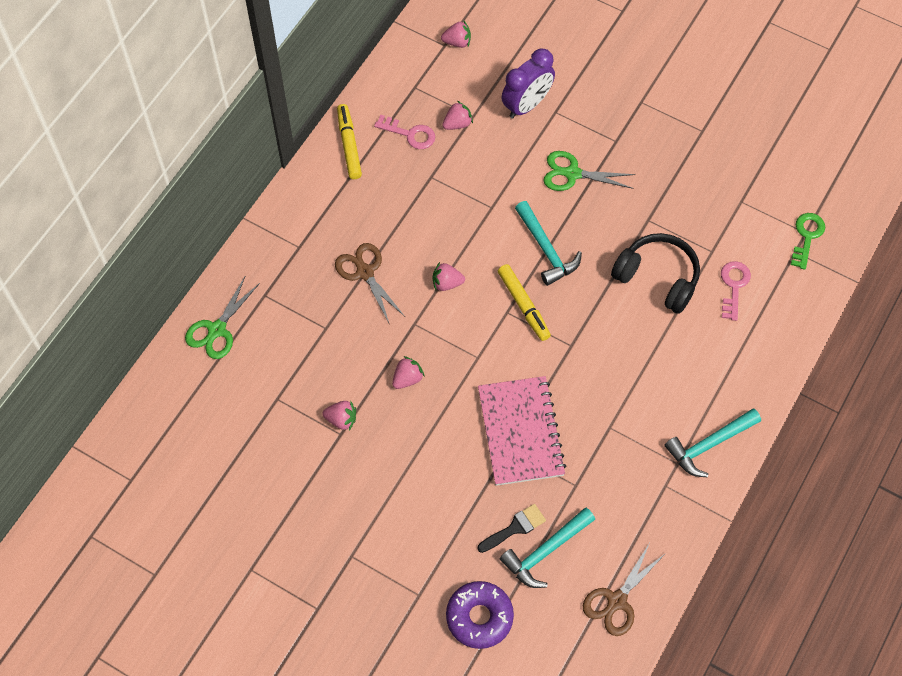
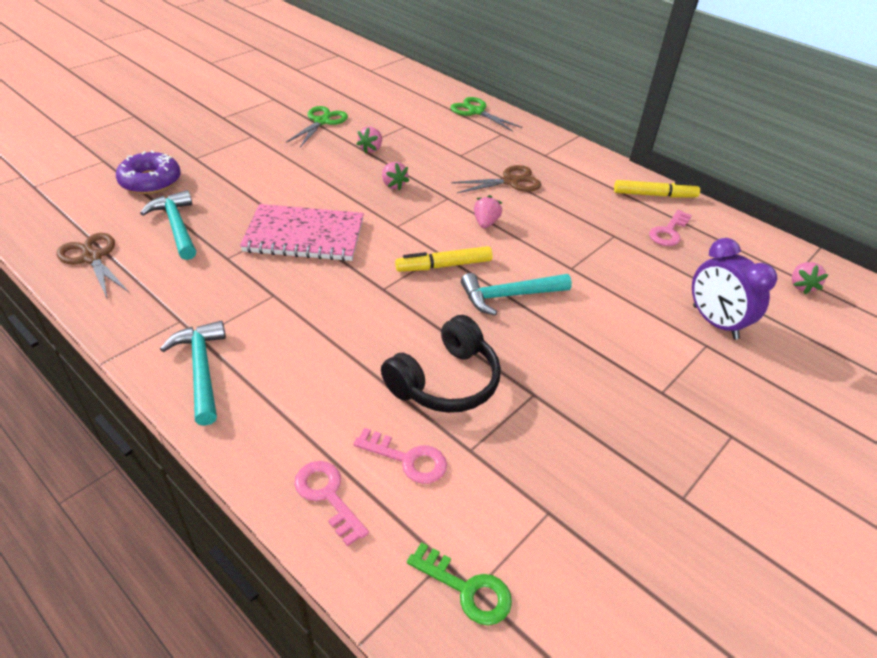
camera: 100 degrees right, 20 degrees down
(457, 124) = (683, 265): pink strawberry -> none
(515, 528) = (213, 214): black brush -> none
(572, 174) = (611, 340): green scissors -> green scissors (321, 122)
(778, 324) = (327, 496): none -> pink key

